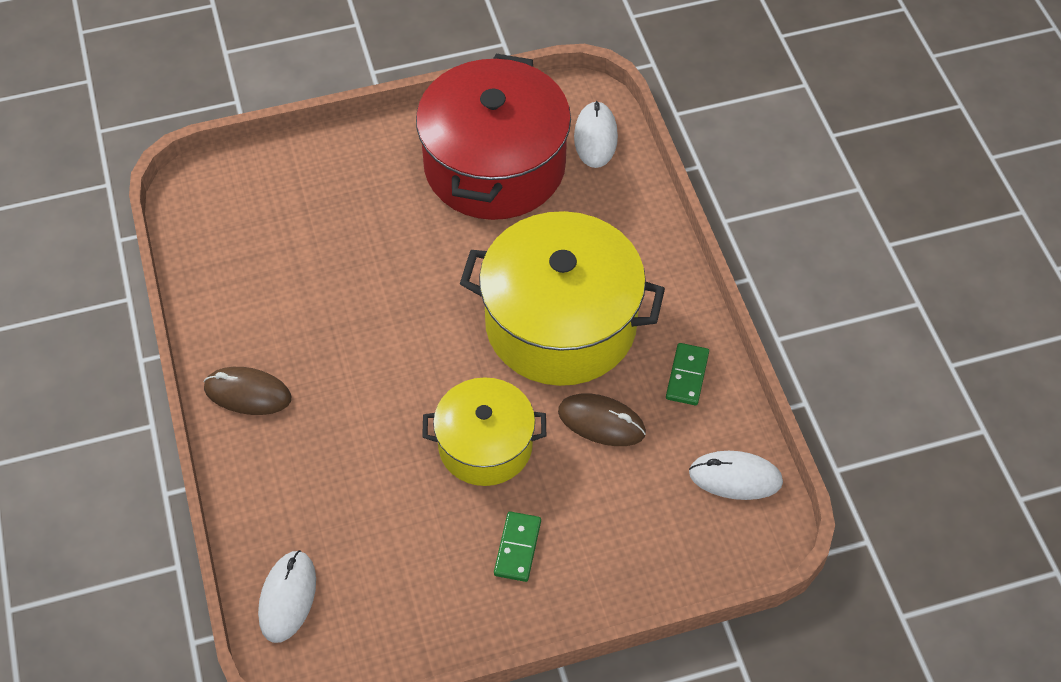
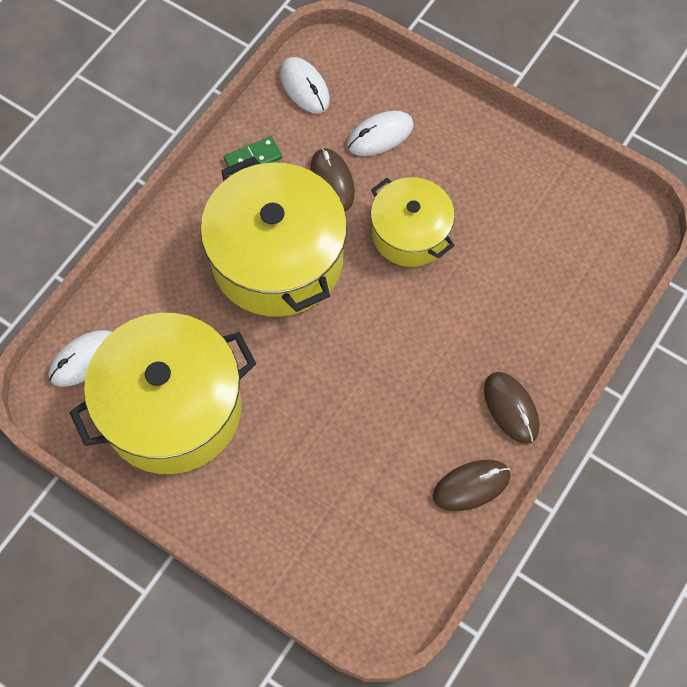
camera: 130 degrees left, 10 degrees up
(220, 314) = (471, 486): none -> brown mouse
(288, 597) = (612, 260): white mouse -> white mouse (380, 135)
(495, 166) = (172, 409): red pot -> yellow pot
(517, 548) = (460, 164): green domino -> none

